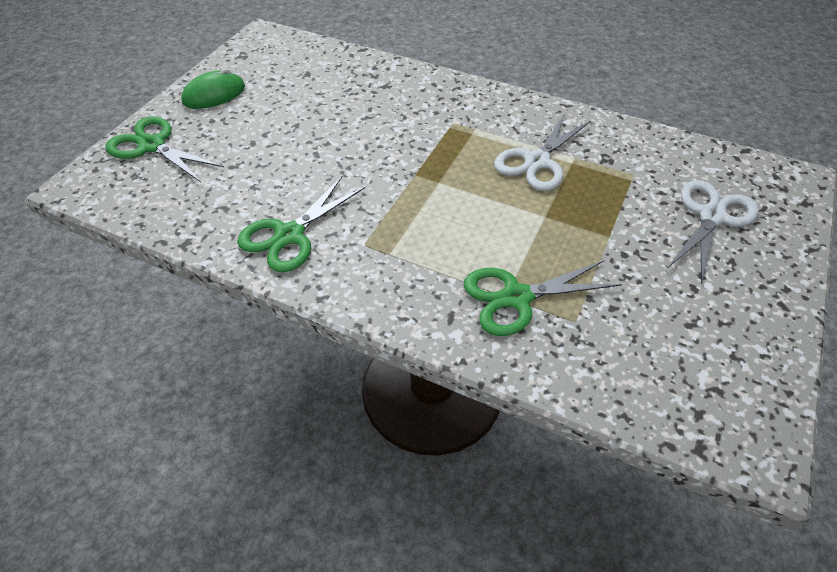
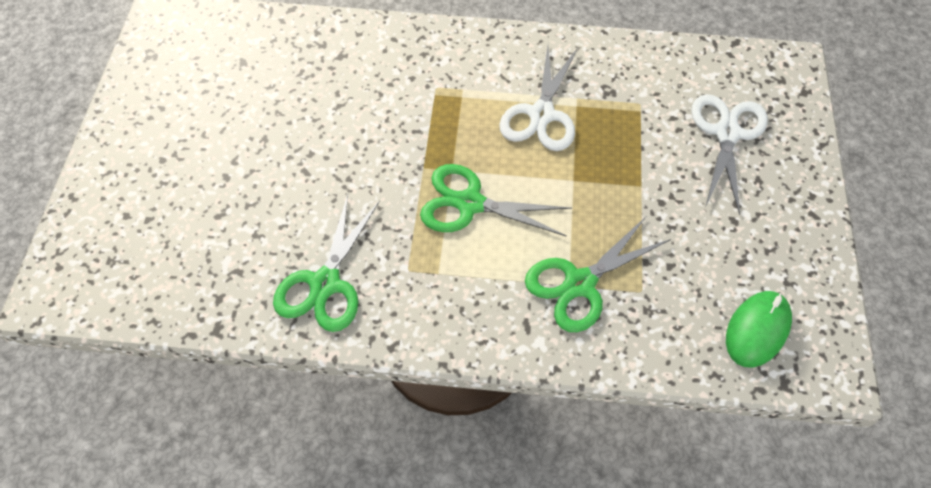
camera: 20 degrees left, 10 degrees up
(152, 146) = (109, 215): green scissors -> green scissors (470, 204)
(214, 94) = (146, 122): green mouse -> green mouse (757, 330)

